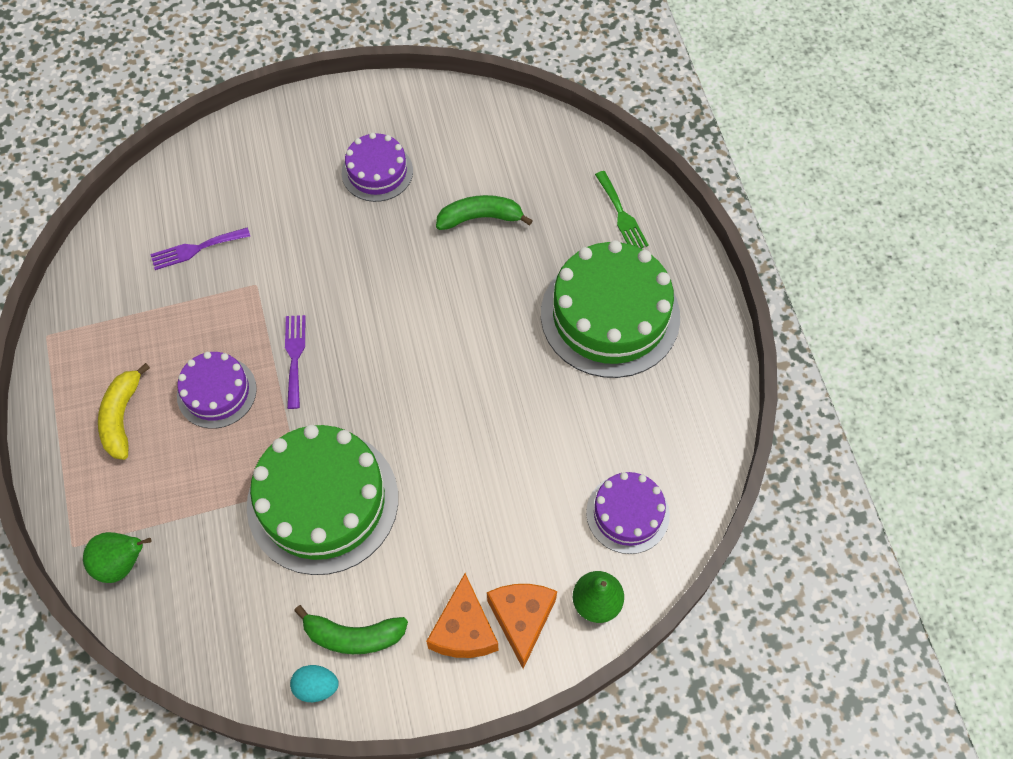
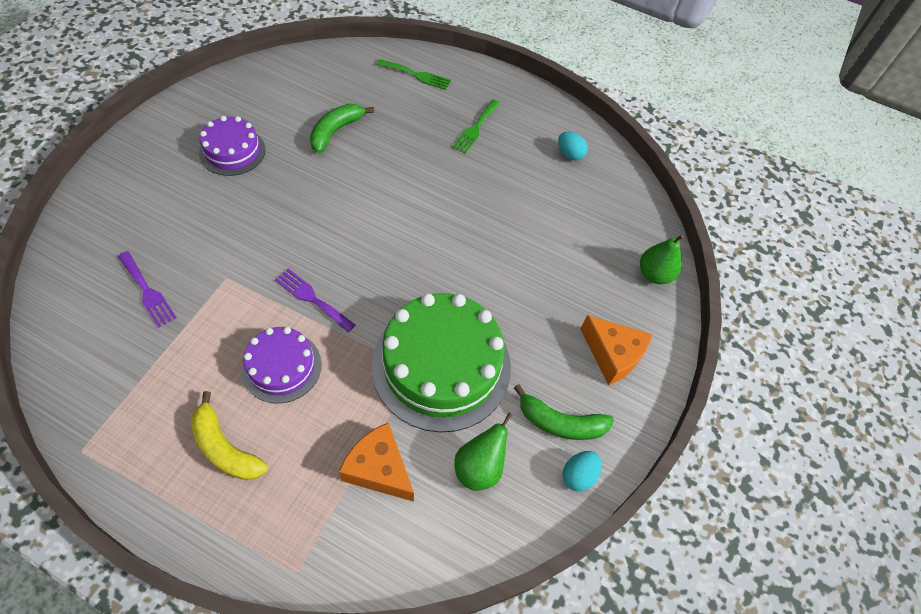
camera: 55 degrees left, 5 degrees down
(122, 563) = (351, 542): green pear -> green pear (479, 467)
(196, 249) = (147, 291): purple fork -> purple fork turned 60 degrees counterclockwise
(353, 636) = (560, 423): green banana -> green banana turned 60 degrees clockwise
(522, 619) = (632, 319): orange cheese -> orange cheese (379, 469)
(610, 315) = (475, 128): green cake -> green fork
(627, 513) = (611, 217): purple cake -> none
(670, 418) = (569, 154): none -> turquoise egg

